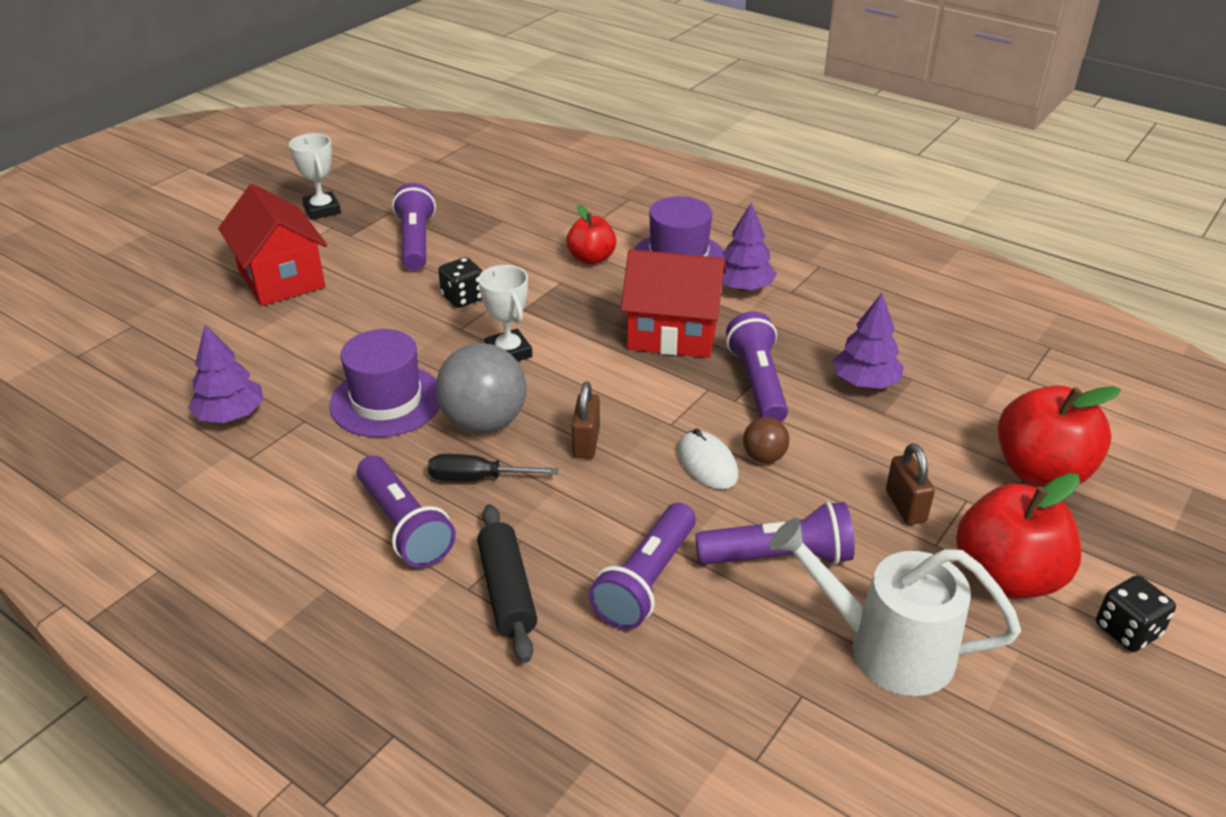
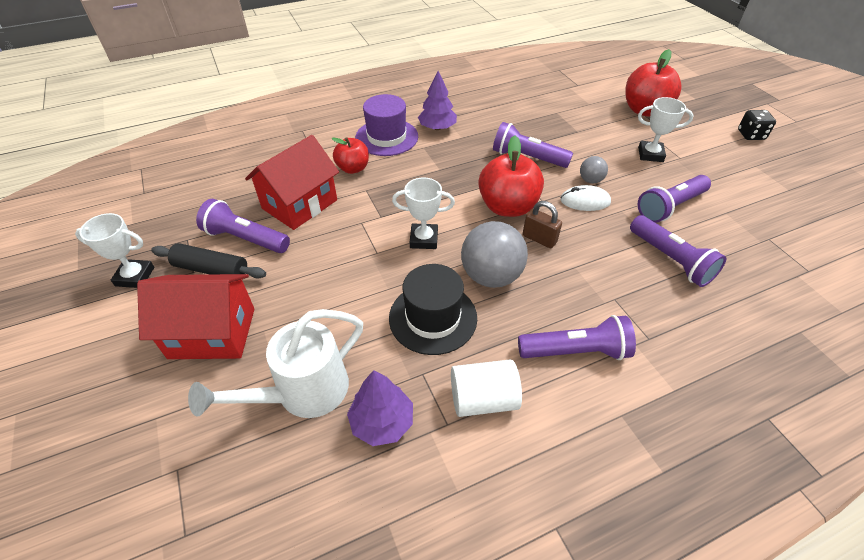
camera: 60 degrees left, 10 degrees up
(293, 473) = (483, 399): none -> white cylinder
(386, 401) = (433, 318): purple hat -> black hat
(463, 298) = (342, 239): black dice -> none
(476, 478) = (546, 299): black screwdriver -> none
(507, 591) = (658, 320): black rolling pin -> black rolling pin (211, 269)
(672, 333) = (459, 168): red house -> red house (300, 204)
(764, 457) = (590, 180): brown ball -> grey ball
(778, 557) = (670, 207): purple flashlight -> purple flashlight turned 150 degrees counterclockwise
(865, 382) = (550, 126): purple tree -> none
(884, 648) = (744, 201): white watering can -> white watering can (302, 393)
(905, 506) = (650, 154): brown padlock -> white trophy
(1007, 577) = (709, 148): red apple -> red apple (507, 207)

